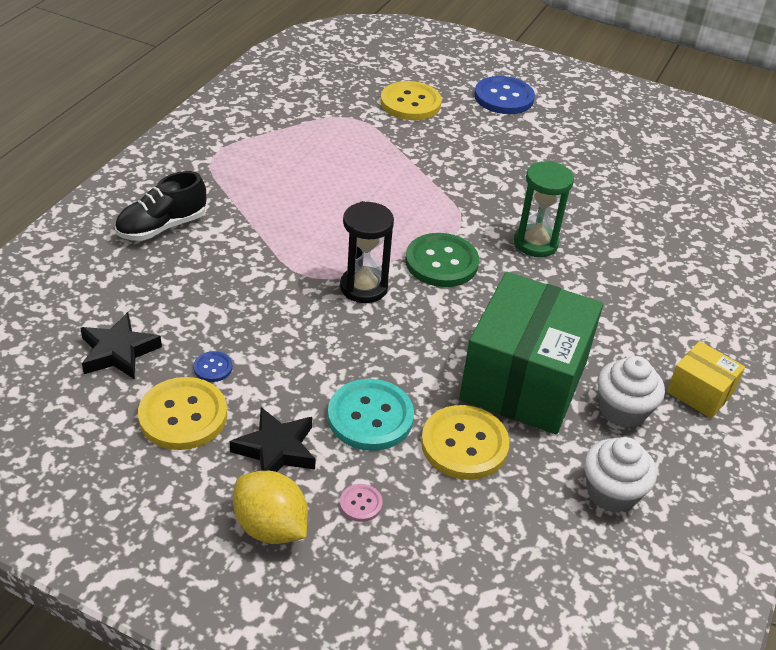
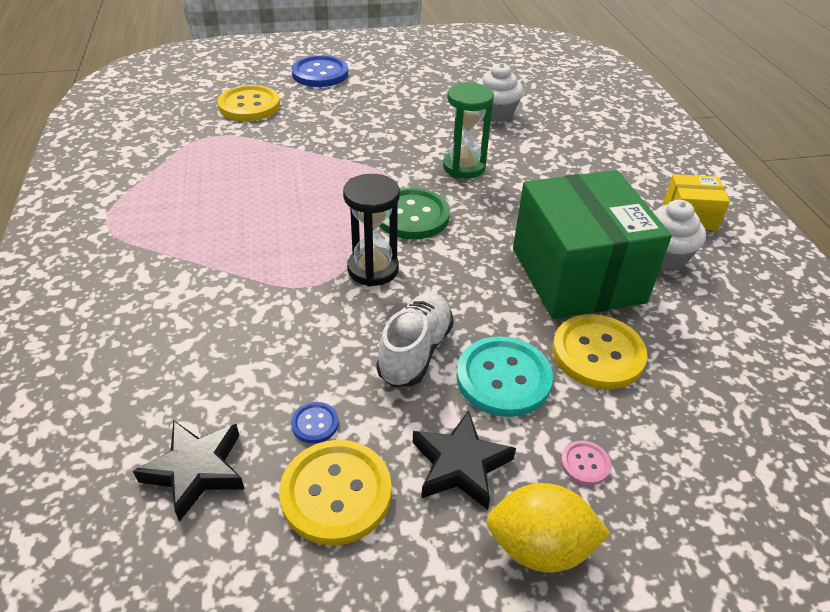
camera: 35 degrees left, 0 degrees up
(162, 227) = (117, 315): black shoe -> none
(328, 362) = (415, 351): none -> white shoe
(611, 492) = (731, 324): white cupcake -> white cupcake (496, 114)

